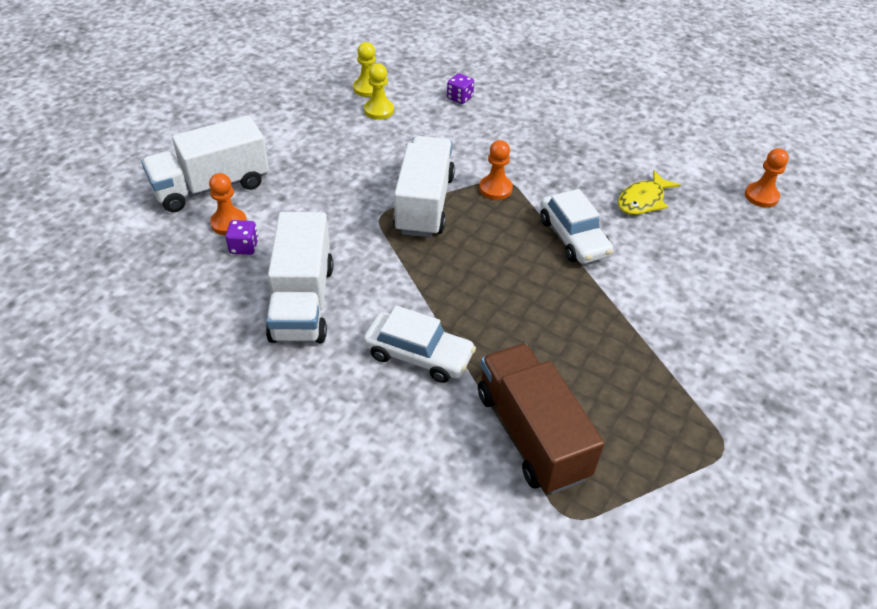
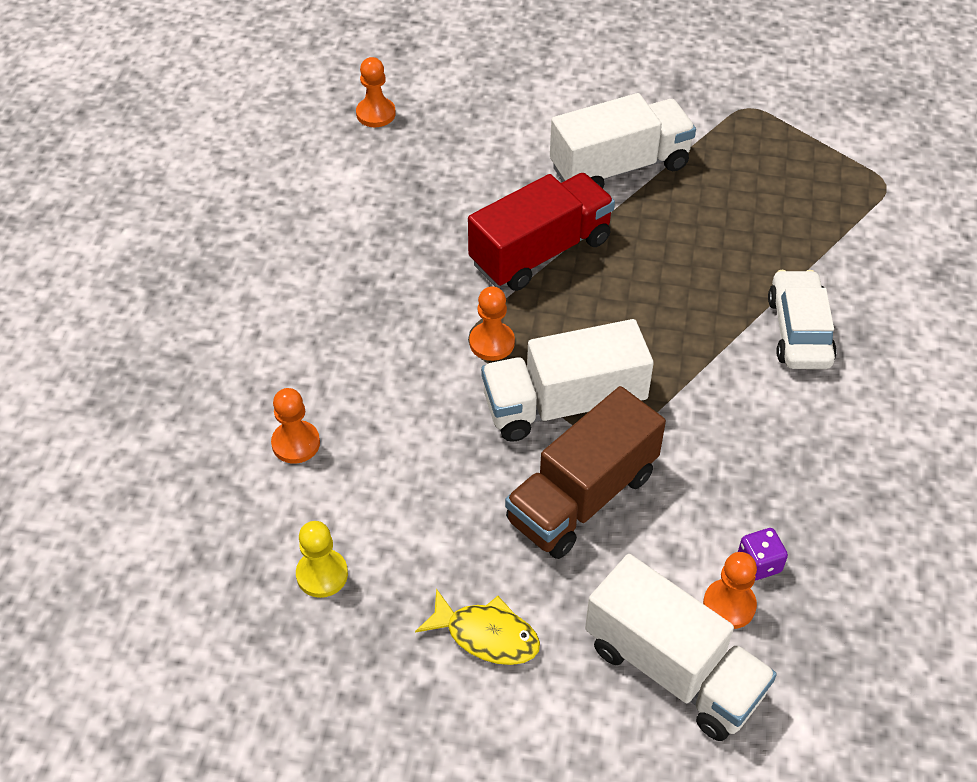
camera: 110 degrees left, 5 degrees up
(302, 302) = (801, 459): white truck -> white truck (619, 167)
(379, 110) = (377, 534): yellow pawn -> none
(459, 98) = (296, 443): purple dice -> orange pawn
(531, 434) = (826, 225): brown truck -> brown truck (582, 497)
(573, 237) = (540, 252): white car -> red truck
(643, 200) = (438, 206): yellow fish -> yellow fish (486, 635)

